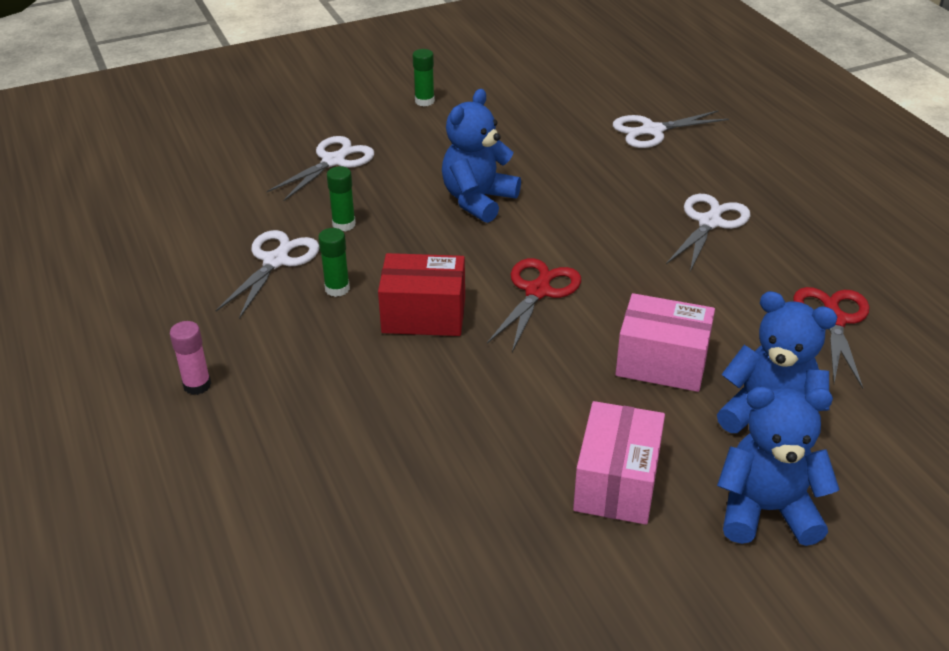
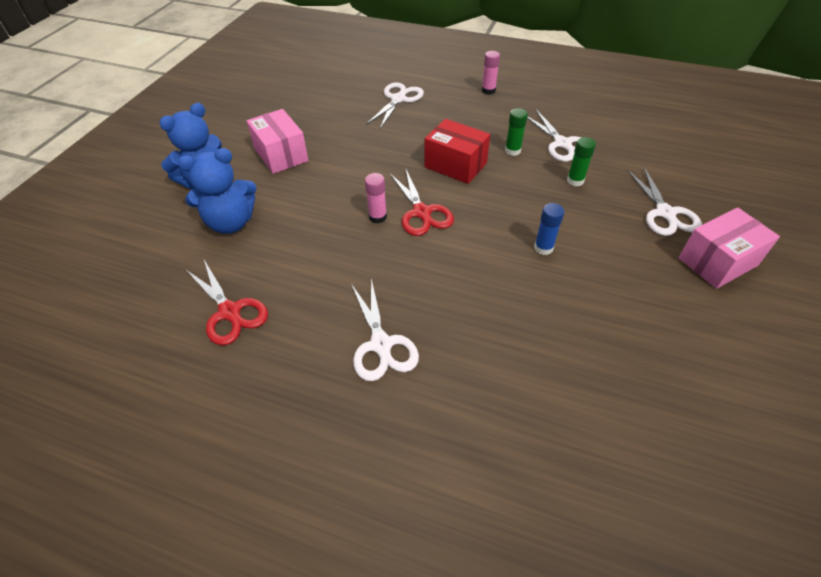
camera: 135 degrees right, 10 degrees up
(424, 101) = (738, 313): green glue stick -> none
(424, 315) = (455, 165): red box -> red box turned 75 degrees clockwise
(478, 200) = (543, 248): blue teddy bear -> blue glue stick
(589, 315) = (377, 217): none -> pink glue stick
(652, 131) = (544, 435): white scissors -> white scissors (398, 99)
(662, 362) = (312, 216): pink box -> pink box (717, 262)

